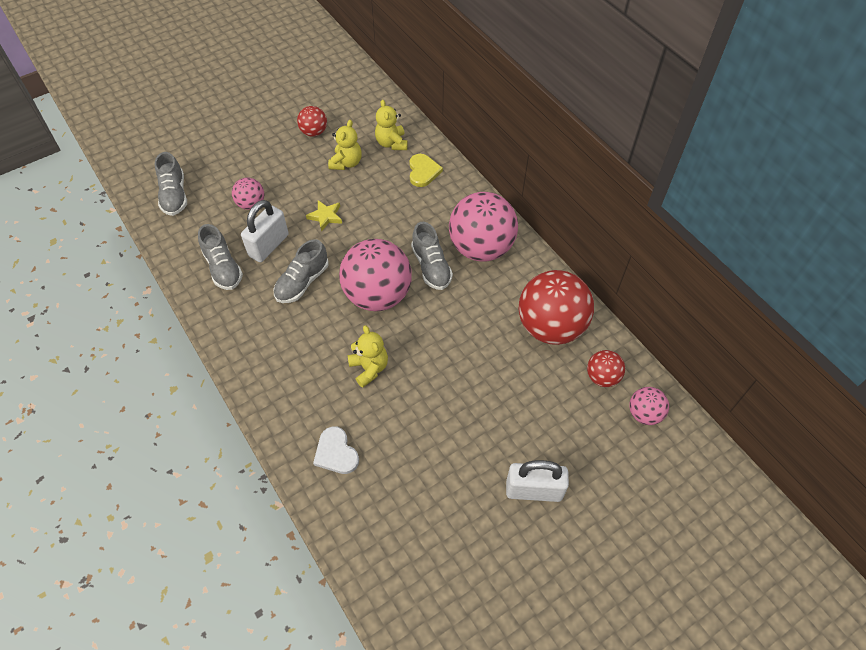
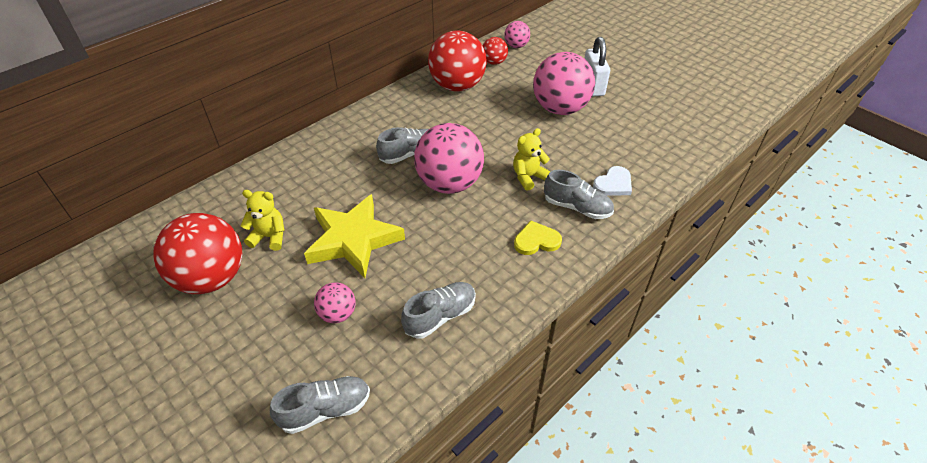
camera: 100 degrees left, 10 degrees down
(269, 245) = (401, 281): white padlock -> none
(302, 282) = (446, 241): grey shoe -> grey shoe (577, 207)
(314, 132) = (211, 278): red ball -> red ball, size x2.05
(325, 216) = (353, 239): yellow star -> yellow star, size x2.36
(391, 143) = (240, 204): yellow teddy bear -> none
(423, 171) = (285, 174): yellow heart -> yellow heart (536, 240)
(481, 248) = (383, 127): pink ball -> pink ball (560, 108)

